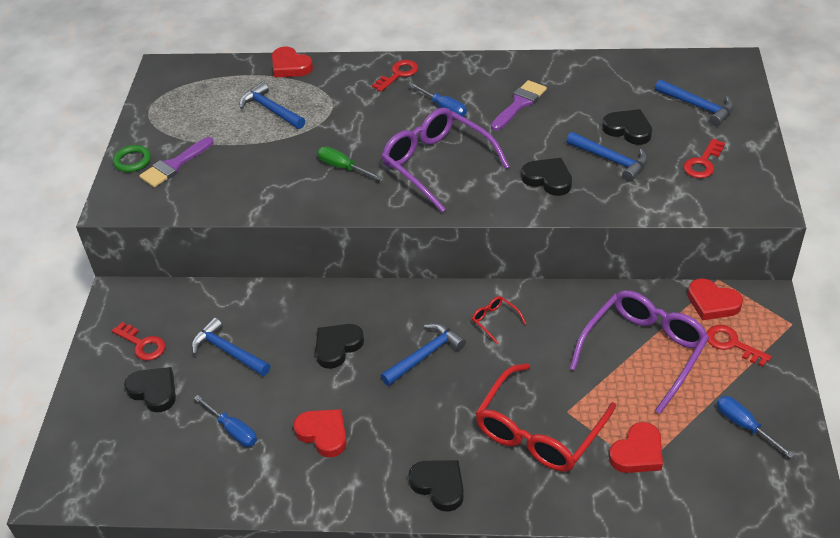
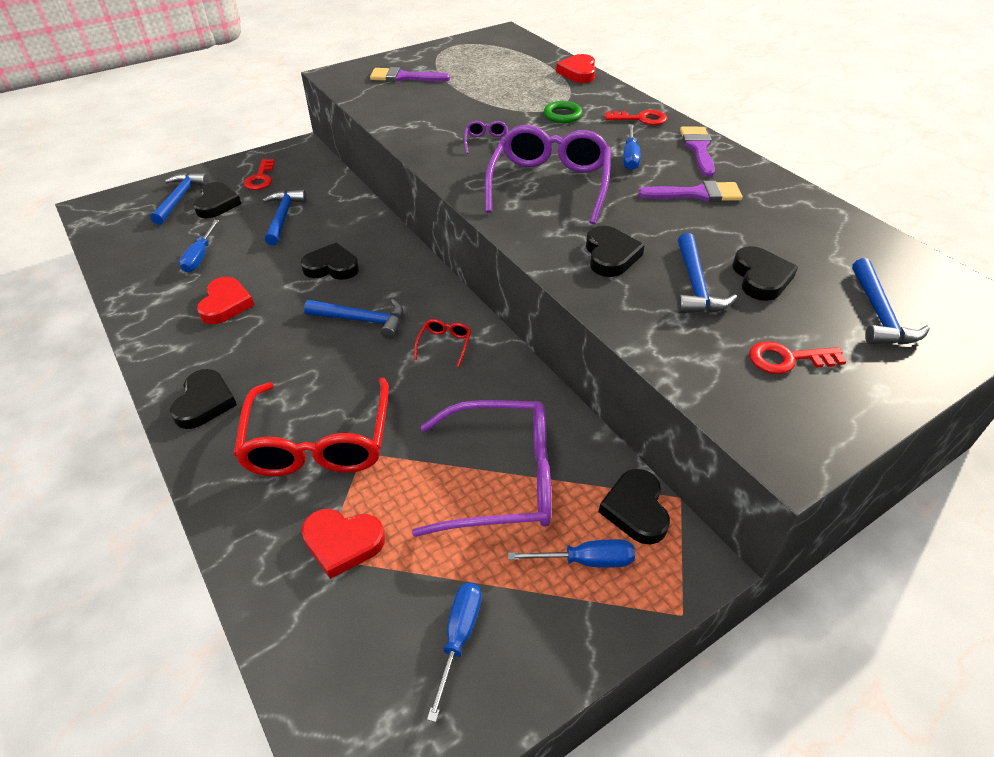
camera: 50 degrees right, 0 degrees up
(132, 161) = (390, 62): green ring -> green ring (562, 115)
(270, 110) = (515, 86): blue hammer -> blue hammer (180, 198)
(342, 167) = (486, 142): green screwdriver -> purple glasses
(467, 71) = (698, 148): none -> purple brush
(538, 432) = (318, 443): red glasses -> red glasses turned 90 degrees counterclockwise
(712, 303) = (635, 509): red heart -> black heart
(732, 344) = (586, 560): red key -> blue screwdriver

